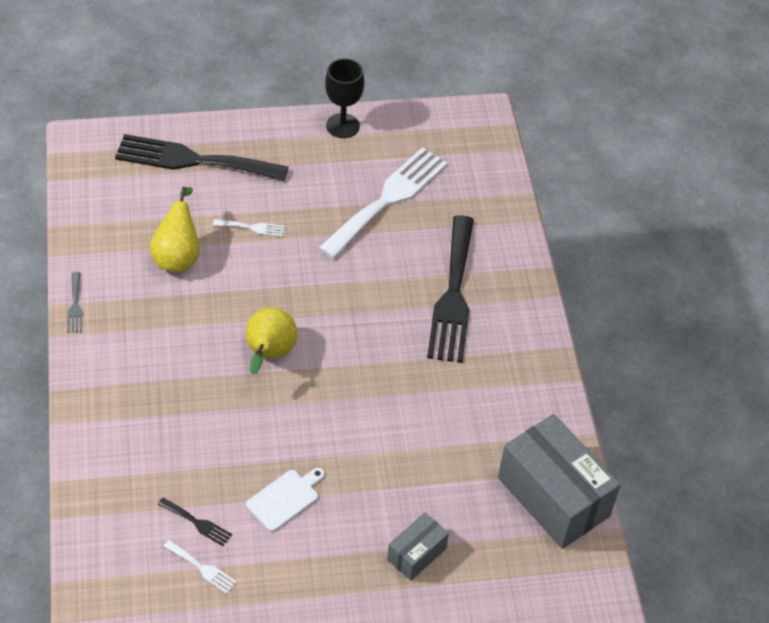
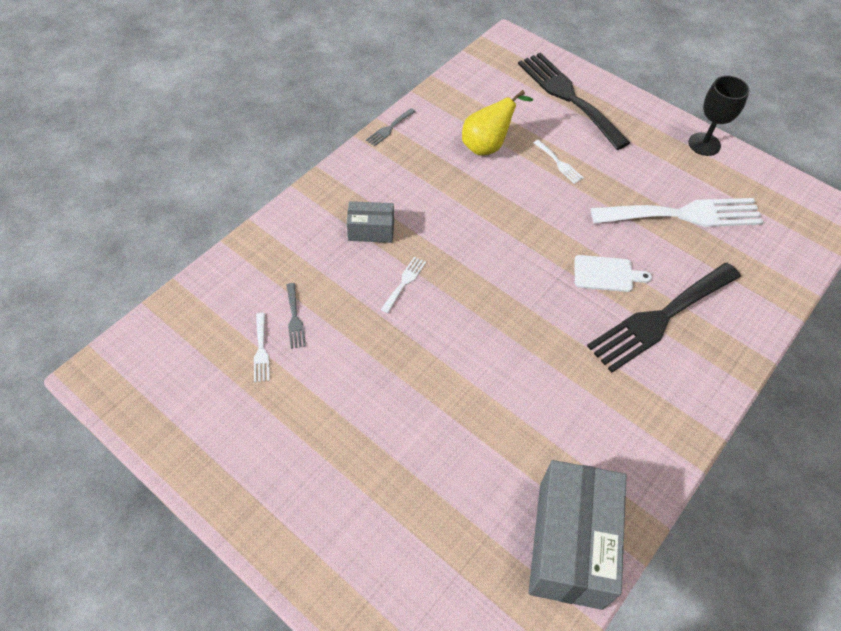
camera: 50 degrees right, 5 degrees up
(197, 523) = (294, 318): black fork -> grey fork
(247, 423) = (404, 282): none -> white fork
(269, 355) = (473, 251): yellow pear -> none
(285, 498) = (368, 354): white cutting board -> white cutting board (606, 274)
(416, 554) = (409, 482): grey box -> grey box (371, 231)

